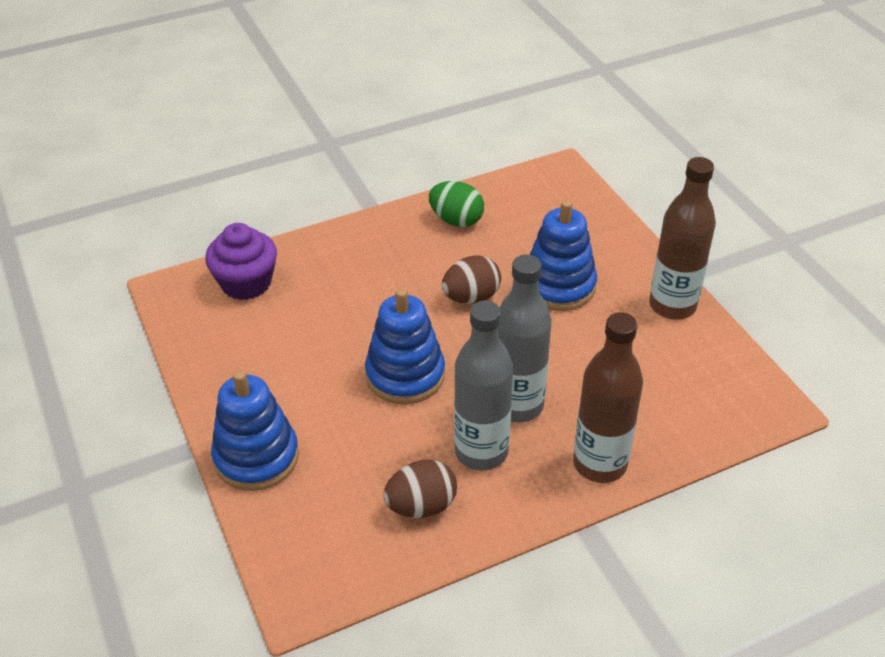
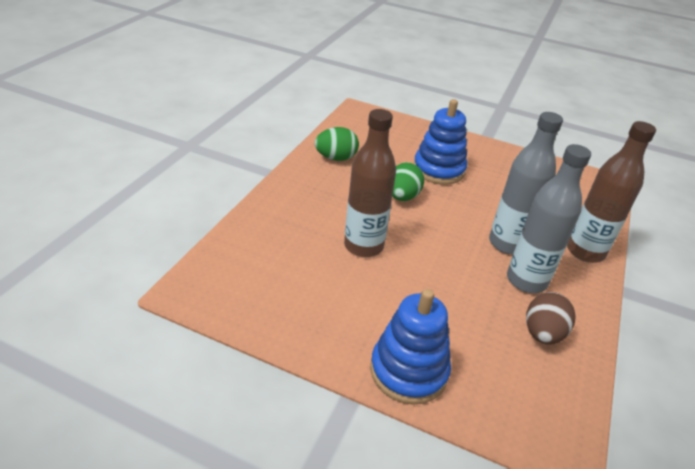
camera: 45 degrees left, 5 degrees down
(246, 283) = (245, 256): purple cupcake -> none
(405, 375) = (427, 260): blue stacking toy -> none
(471, 297) = (402, 197): brown egg -> green egg
(672, 306) = (503, 155): brown bottle -> brown bottle (363, 246)

